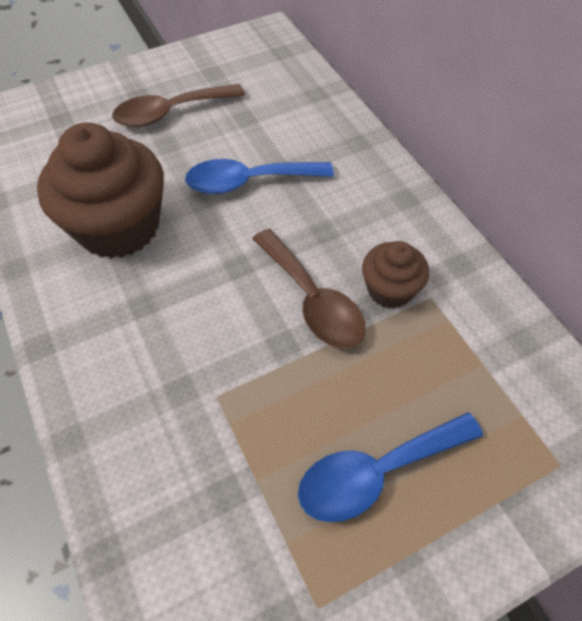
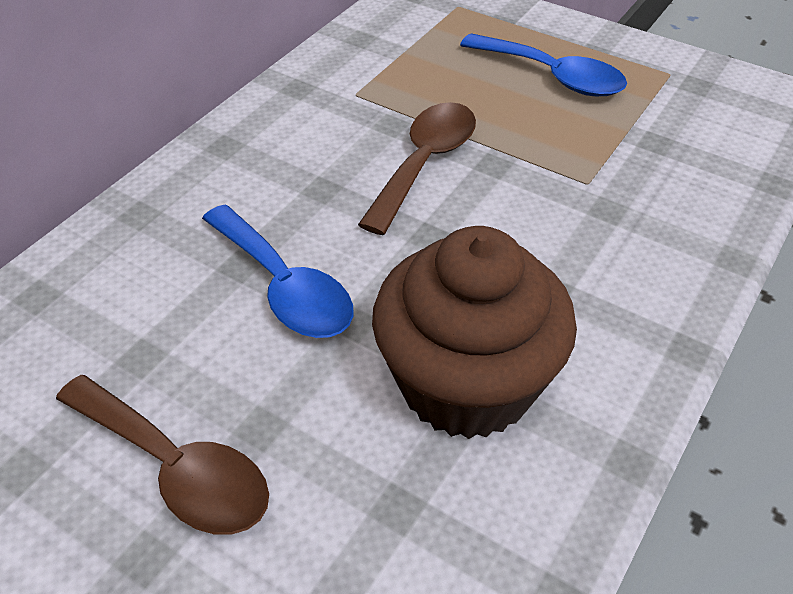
camera: 120 degrees left, 10 degrees down
(390, 289) = (367, 119): brown cupcake -> none

